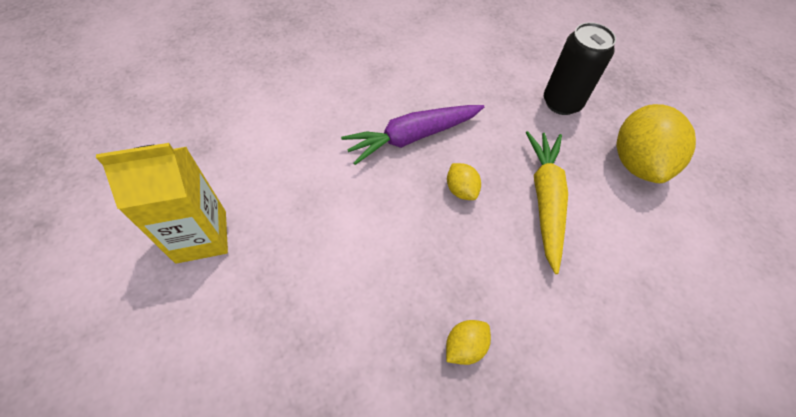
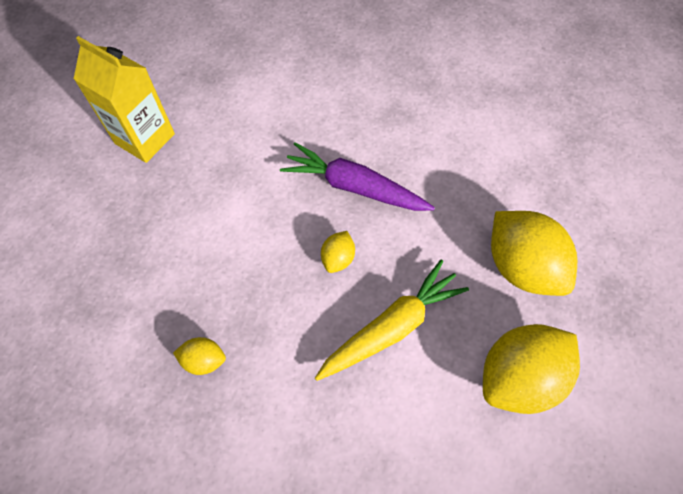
camera: 50 degrees right, 5 degrees up
(561, 103) = (521, 267): black can -> yellow lemon

